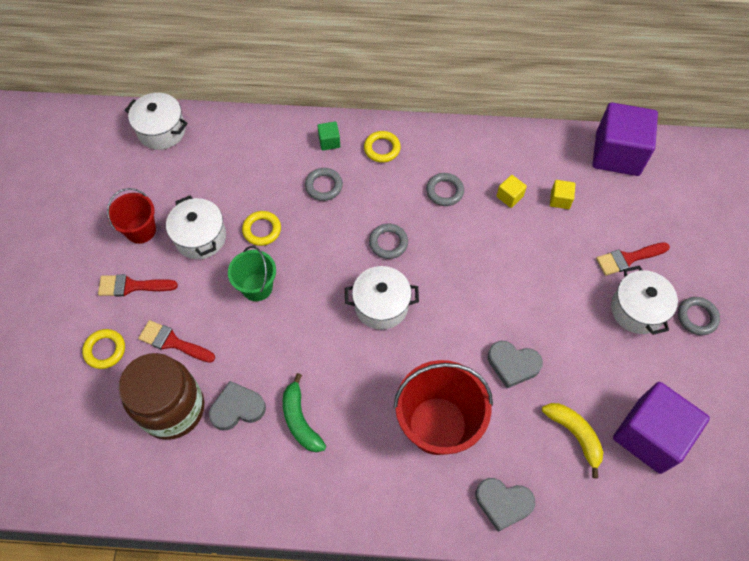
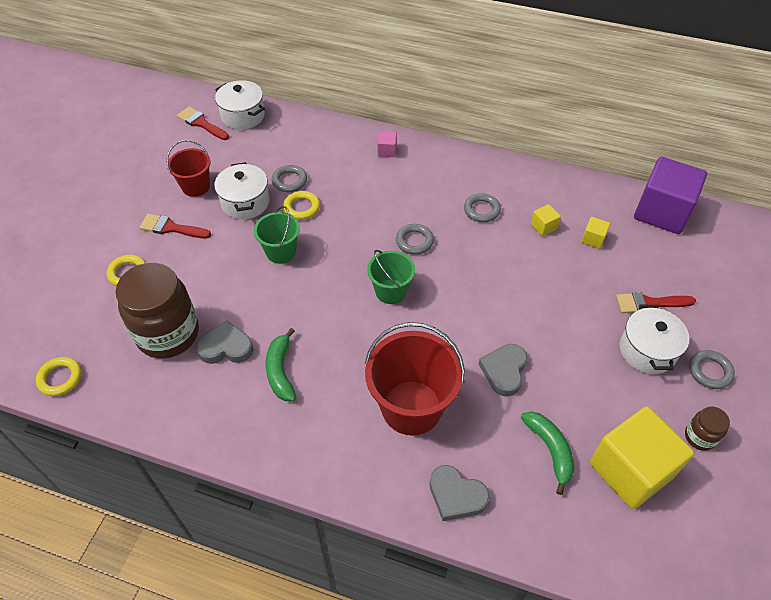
camera: 15 degrees right, 10 degrees down
(172, 342) = (189, 280): red brush -> red brush (201, 123)
(324, 186) = (370, 184): grey ring -> grey ring (289, 181)
(329, 142) = (387, 151): green cube -> pink cube
(381, 305) = (390, 291): white pot -> green bucket
(382, 149) = (433, 165): yellow ring -> yellow ring (60, 378)
(513, 365) = (504, 371): grey heart -> grey heart turned 75 degrees clockwise
(575, 435) = (550, 450): yellow banana -> green banana
(650, 435) = (630, 470): purple cube -> yellow cube
(702, 386) = (700, 437): none -> brown jar

